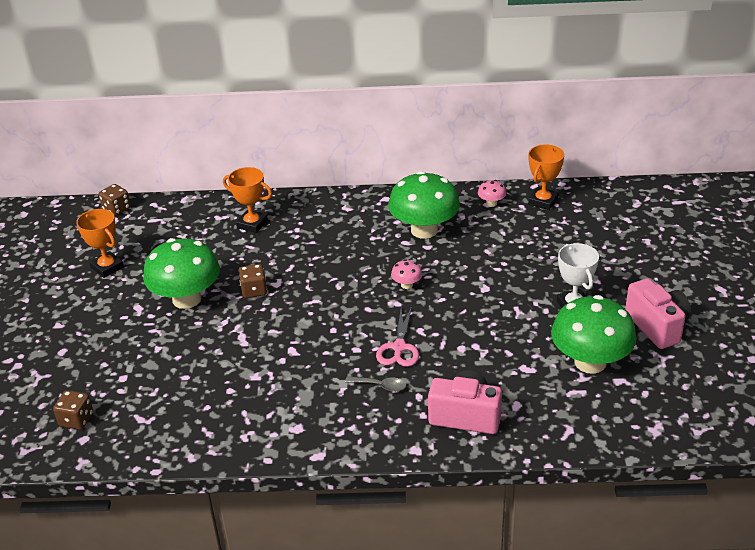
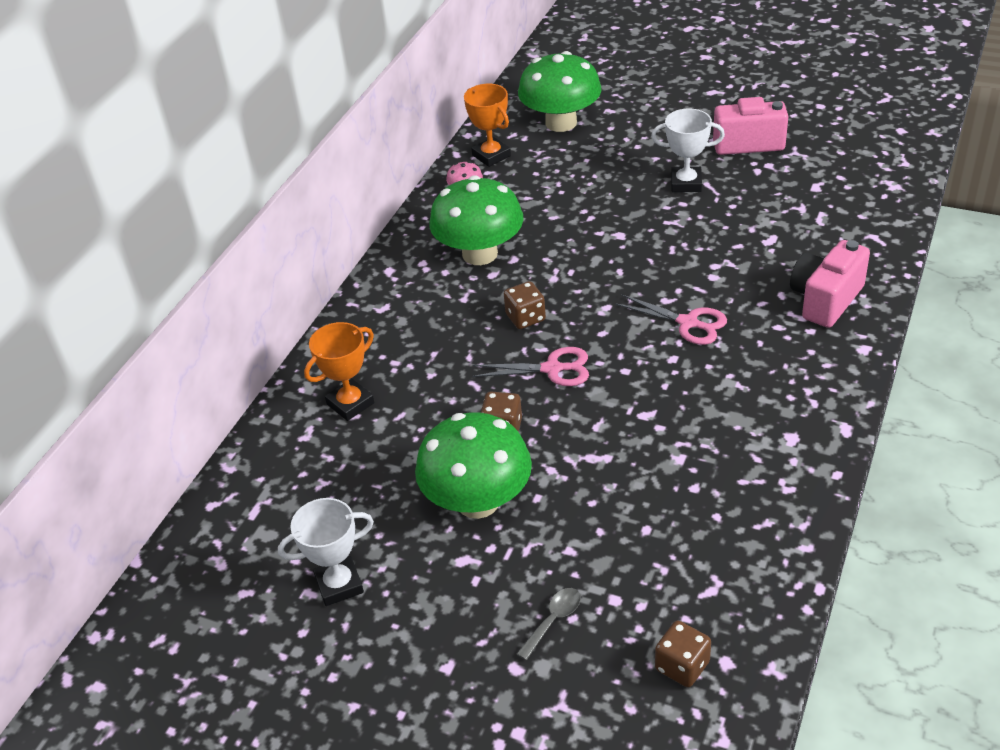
camera: 65 degrees left, 5 degrees up
(107, 267) = (339, 585): orange trophy -> white trophy
(116, 209) = (188, 553): brown dice -> brown dice (525, 318)
(319, 296) = (552, 369): none -> pink scissors
(380, 386) = (748, 352): grey spoon -> grey spoon (553, 620)
(407, 285) = (577, 291): pink mushroom -> none
(590, 362) = (780, 197): green mushroom -> green mushroom (561, 123)

